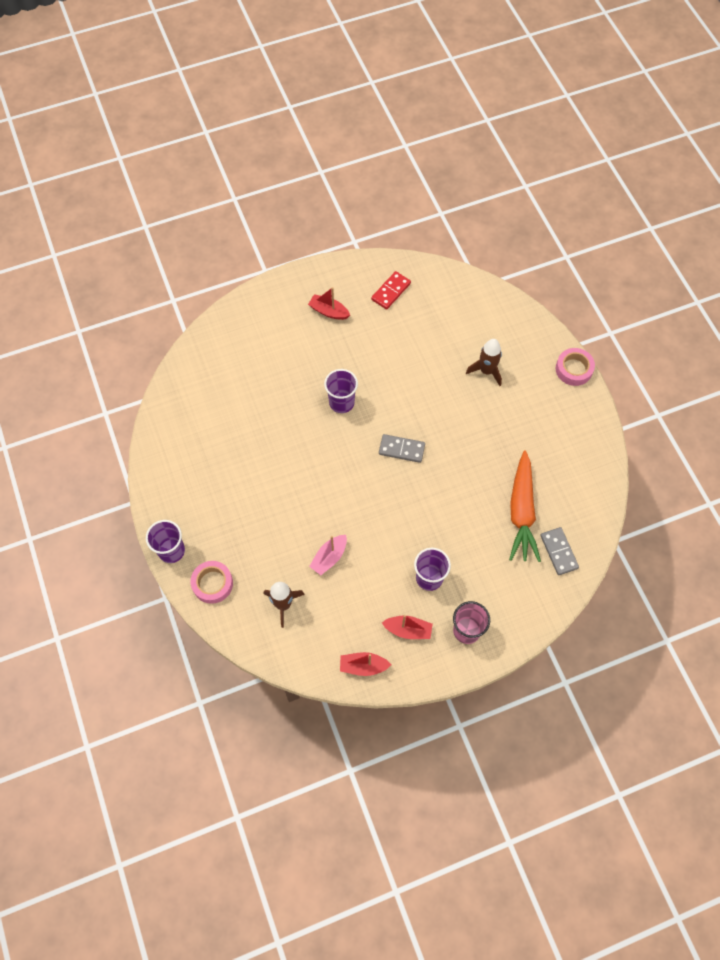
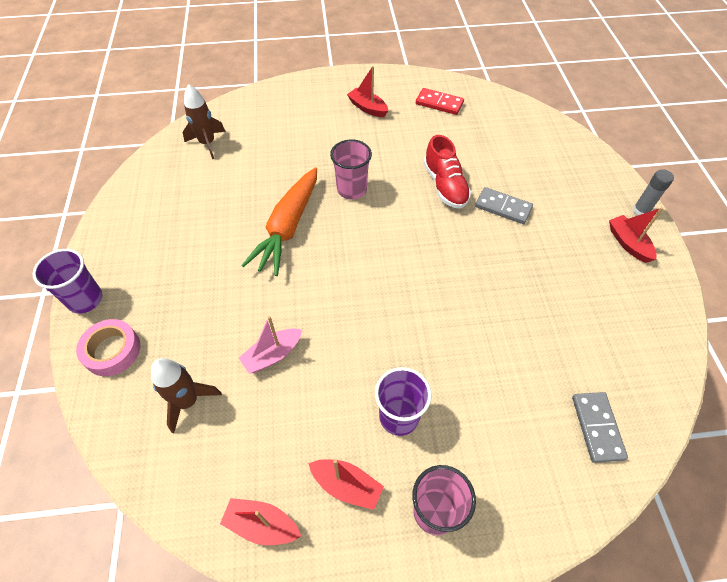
camera: 15 degrees right, 10 degrees down
(341, 402) = (352, 189): purple cup -> pink cup
(391, 291) = (439, 103): red domino -> red domino turned 60 degrees clockwise
(401, 449) = (407, 251): grey domino -> grey domino (503, 207)
(416, 381) = (445, 186): none -> red shoe
(486, 371) = (531, 192): brown rocket -> brown rocket (207, 143)
(521, 511) = (549, 359): orange carrot -> orange carrot (288, 227)
(566, 402) = (628, 243): none -> red boat
(573, 369) = (640, 211): pink tape -> grey glue stick

